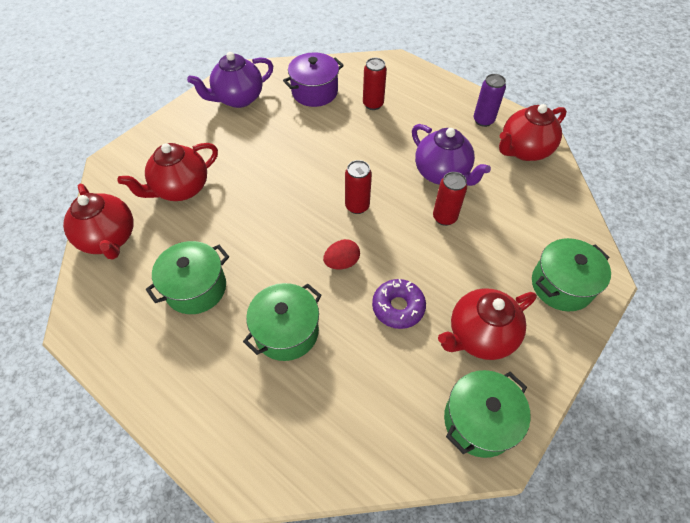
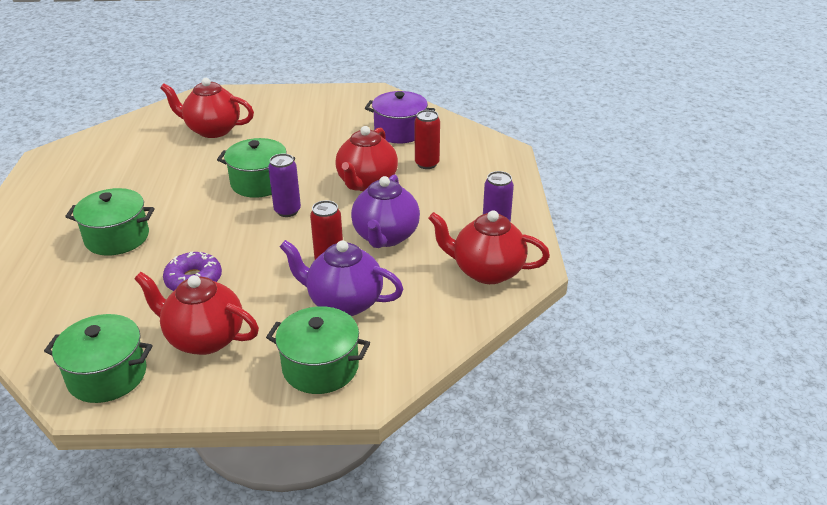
camera: 50 degrees right, 20 degrees down
(109, 239) = (134, 129): red teapot -> red teapot (366, 183)
(196, 288) = (122, 181): green pot -> green pot (259, 183)
(238, 99) = (341, 105): purple teapot -> purple teapot (343, 302)
(342, 262) = (214, 231): red egg -> none
(357, 206) = (287, 211): red can -> purple can

